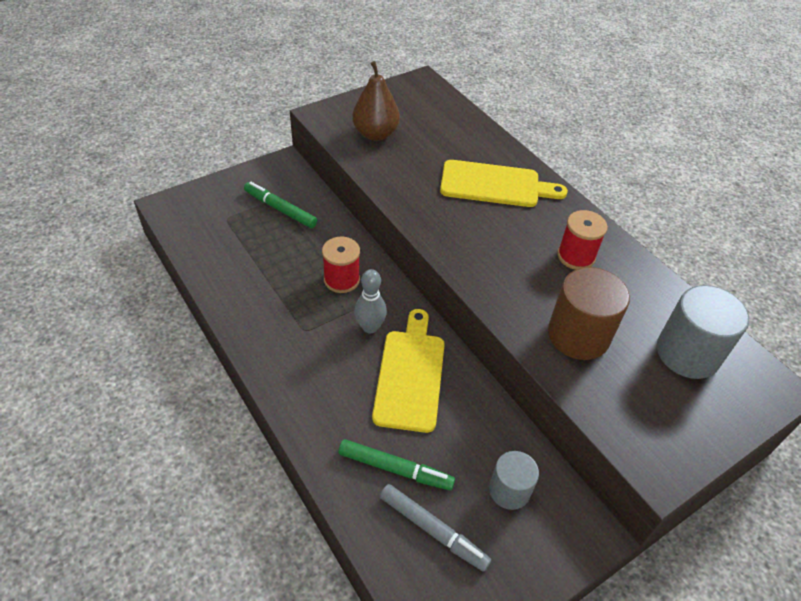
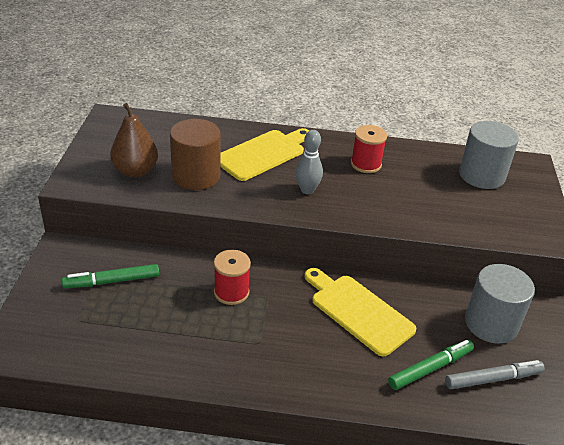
camera: 50 degrees left, 10 degrees down
(370, 327) = (294, 305): grey bowling pin -> grey bowling pin (307, 190)
(509, 490) = (491, 323): grey cylinder -> grey cylinder, size x1.62
(578, 335) = (429, 205): brown cylinder -> brown cylinder (196, 176)

